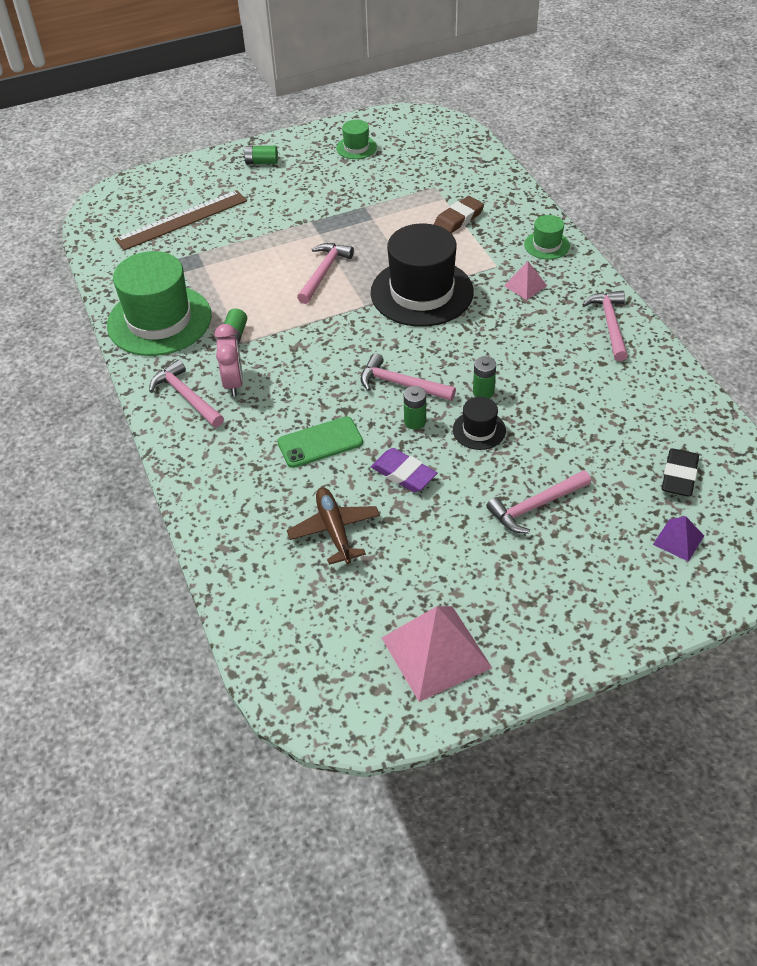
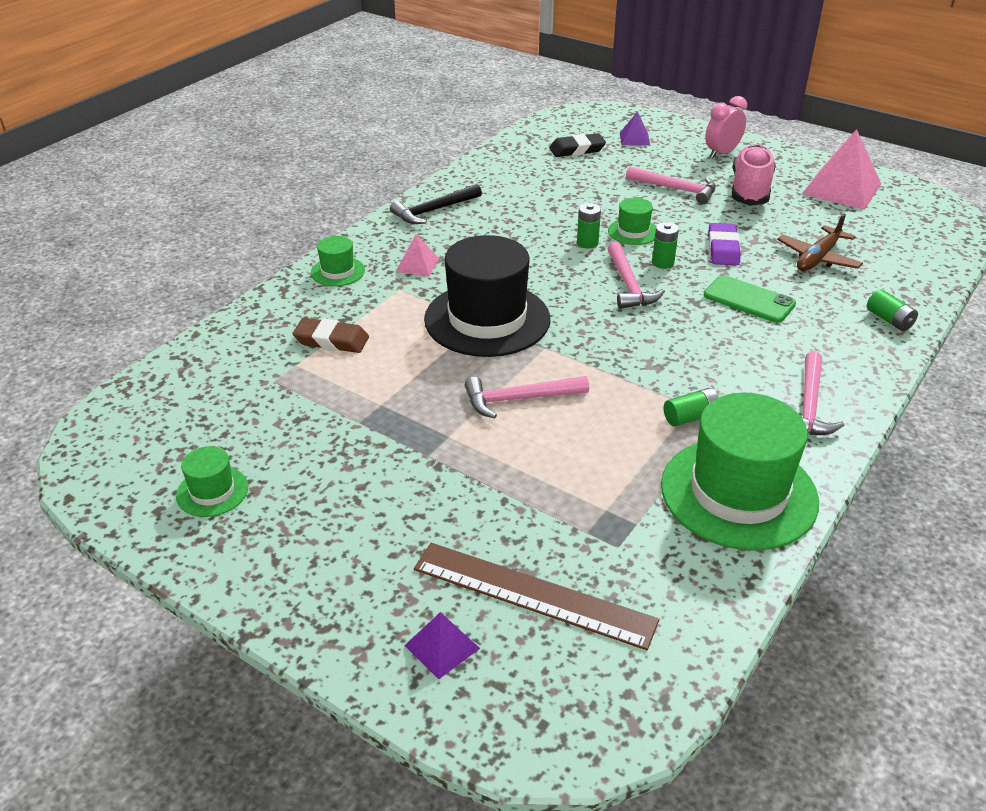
camera: 125 degrees left, 10 degrees down
(186, 185) = (442, 646): none -> purple pyramid
(233, 383) = (751, 383): pink clock -> pink clock (721, 153)
(261, 162) = (315, 583): green battery -> green battery (889, 320)
(479, 430) = (633, 232): black hat -> green hat
(492, 567) = (750, 190): none -> pink shoe
(610, 324) = (433, 210): pink hammer -> black hammer

